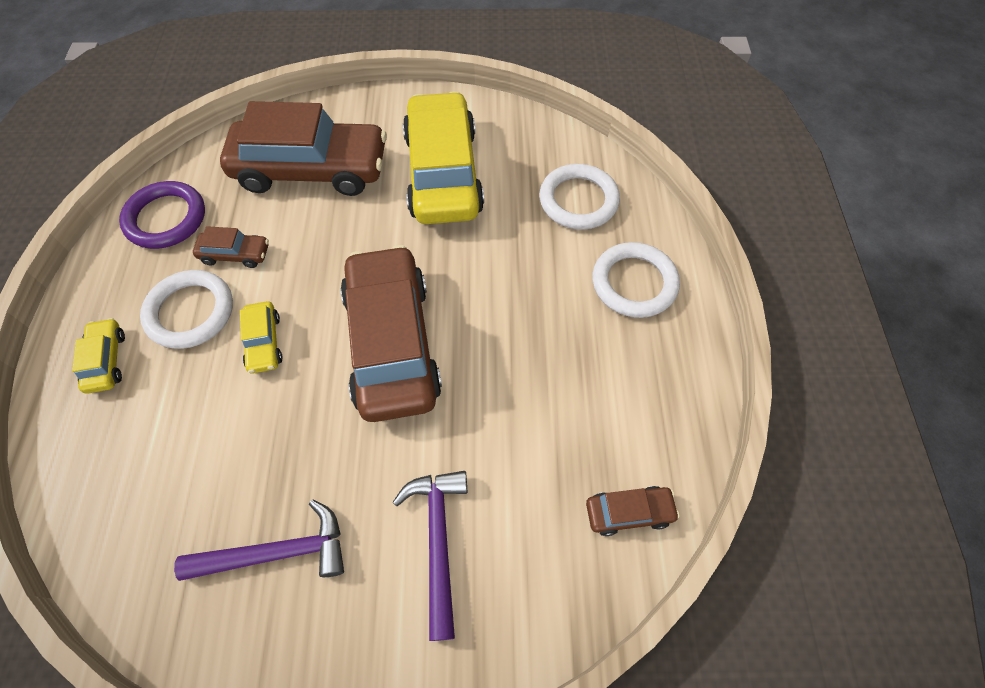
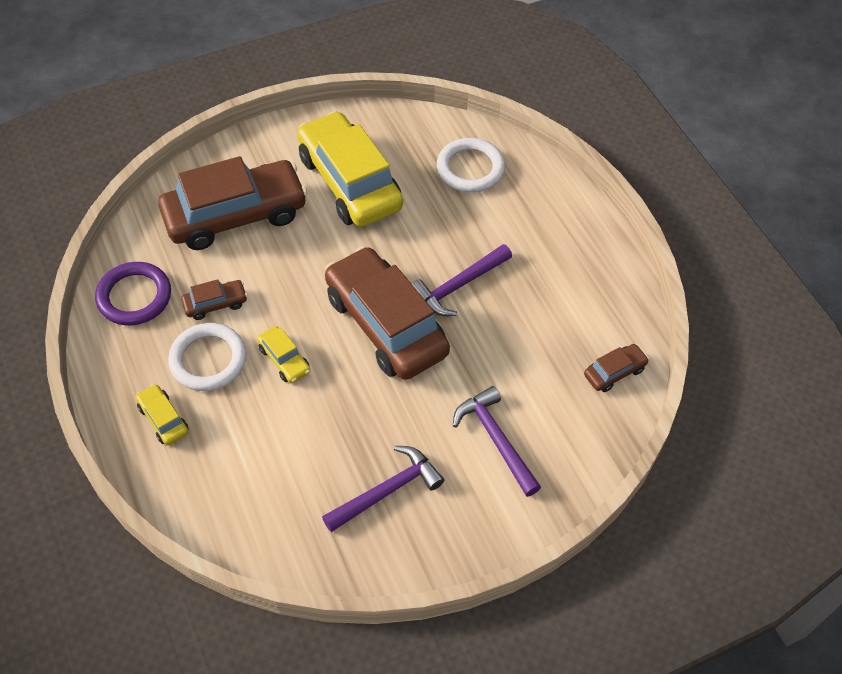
camera: 25 degrees left, 5 degrees down
(496, 328) = (459, 286): none -> purple hammer
(634, 283) = (543, 217): white ring -> none

